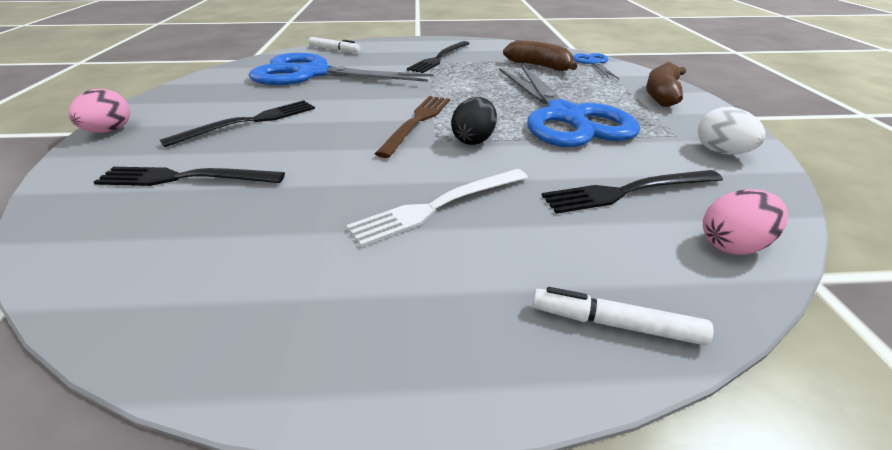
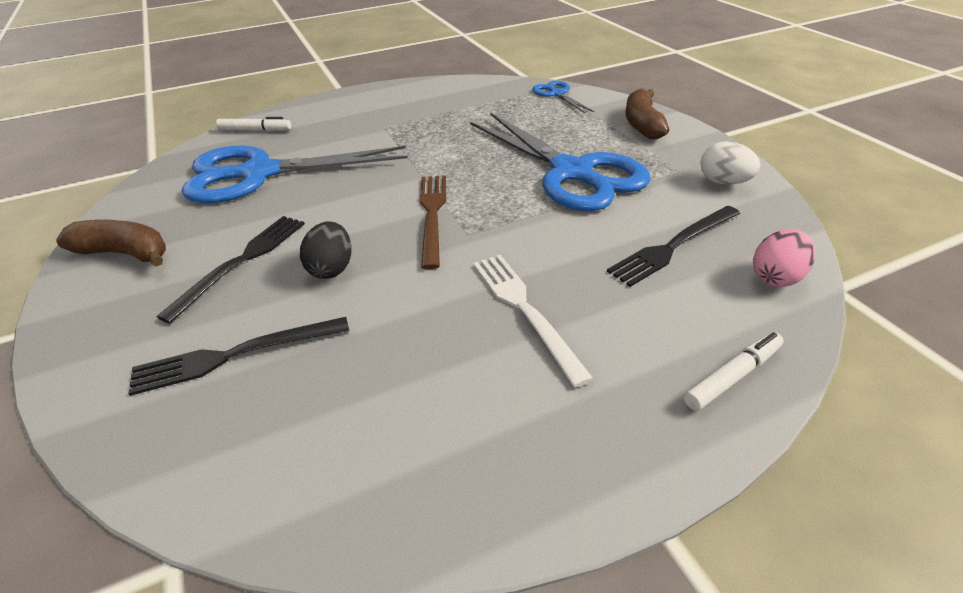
camera: 20 degrees left, 5 degrees up
(109, 131) = (69, 320): pink egg -> none
(438, 206) = (525, 310): white fork -> white fork turned 120 degrees clockwise
(439, 58) = (392, 118): black fork -> none
(474, 140) = (505, 223): black egg -> black egg (331, 268)
(539, 66) = (506, 109): brown banana -> brown banana (125, 253)
(615, 324) = (732, 376): white marker -> white marker turned 150 degrees clockwise

